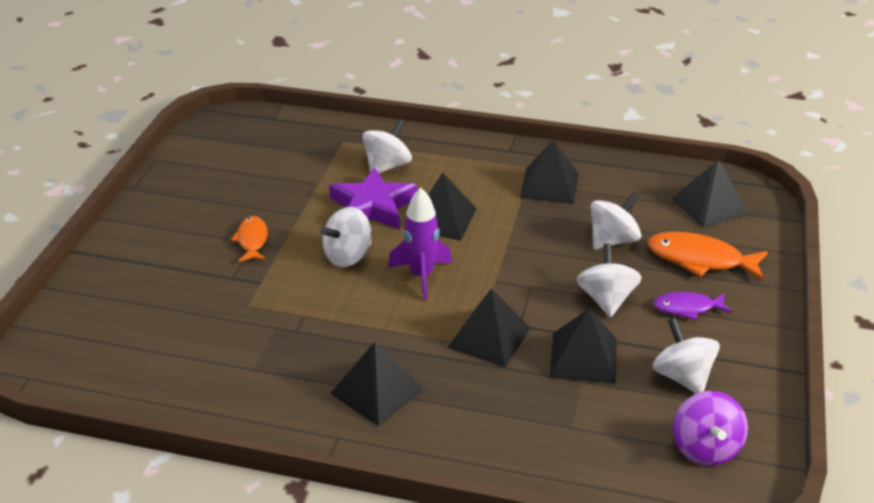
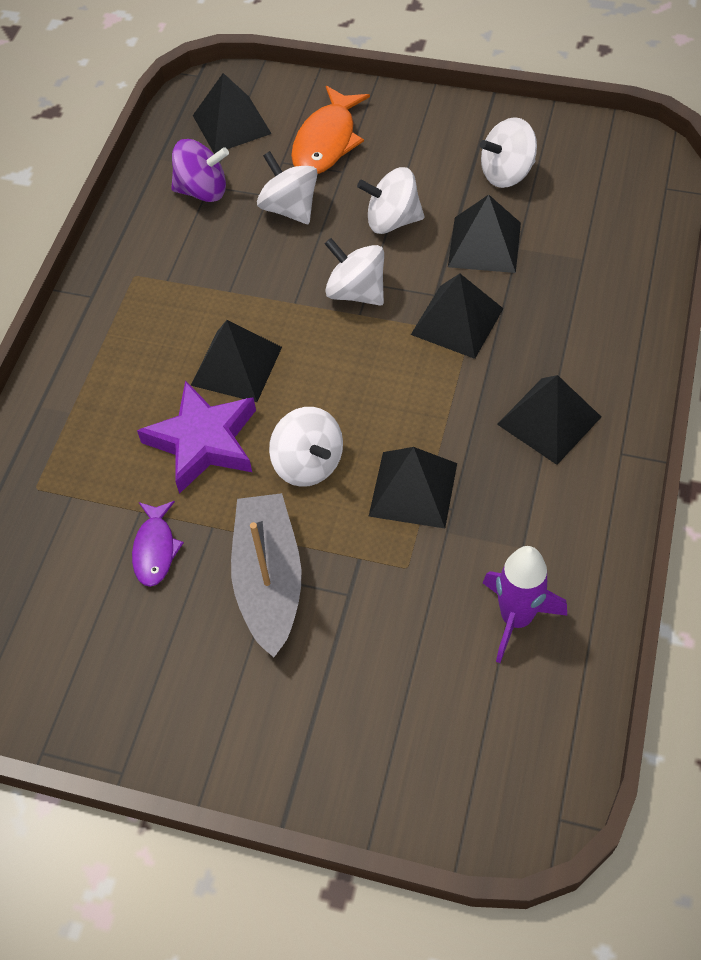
camera: 85 degrees left, 20 degrees up
(252, 240) = (269, 580): orange fish -> grey boat
(387, 166) = (108, 430): white spinning top -> white spinning top (356, 292)
(421, 276) = (350, 385): purple rocket -> purple rocket (516, 618)
(549, 185) = (176, 259): black pyramid -> black pyramid (413, 489)
(687, 308) = (405, 159): purple fish -> purple fish (155, 549)
(705, 448) = (598, 167): purple spinning top -> purple spinning top (203, 191)

